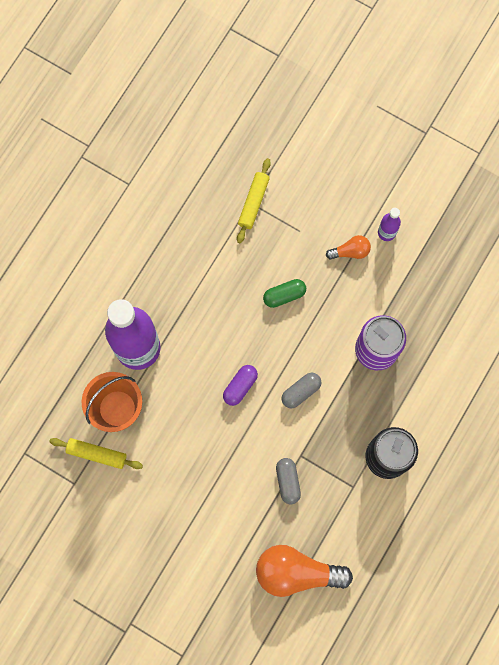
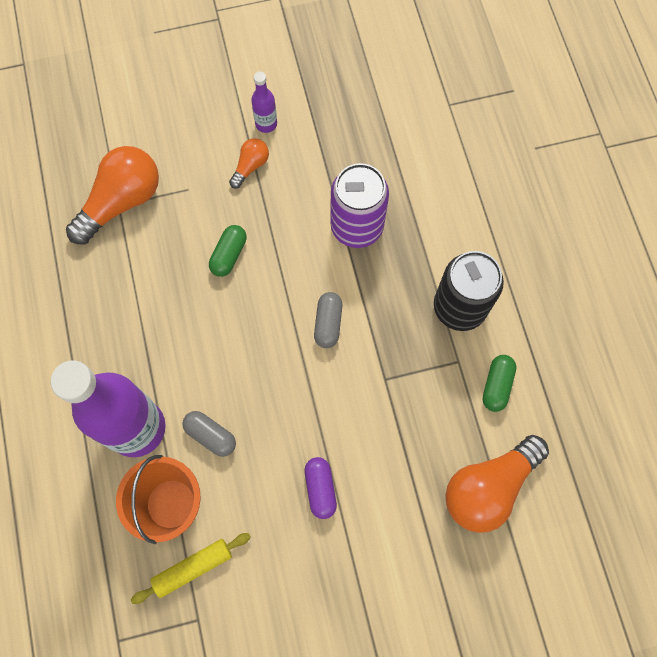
camera: 45 degrees left, 5 degrees down
(240, 386) = (268, 371): purple capsule -> purple capsule (320, 489)
(253, 202) = (121, 202): yellow rolling pin -> orange light bulb
(288, 481) = (397, 413): grey capsule -> grey capsule (211, 435)
(360, 522) = (496, 385): none -> green capsule

